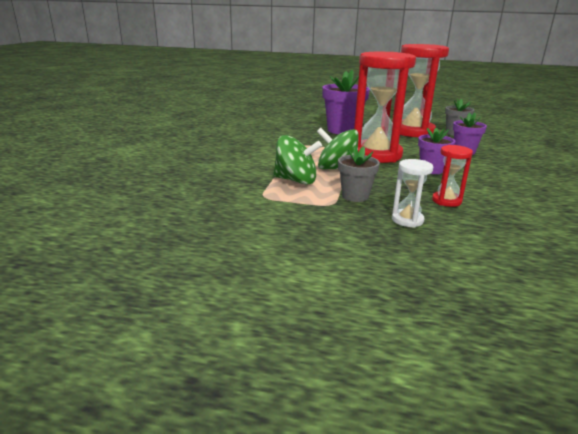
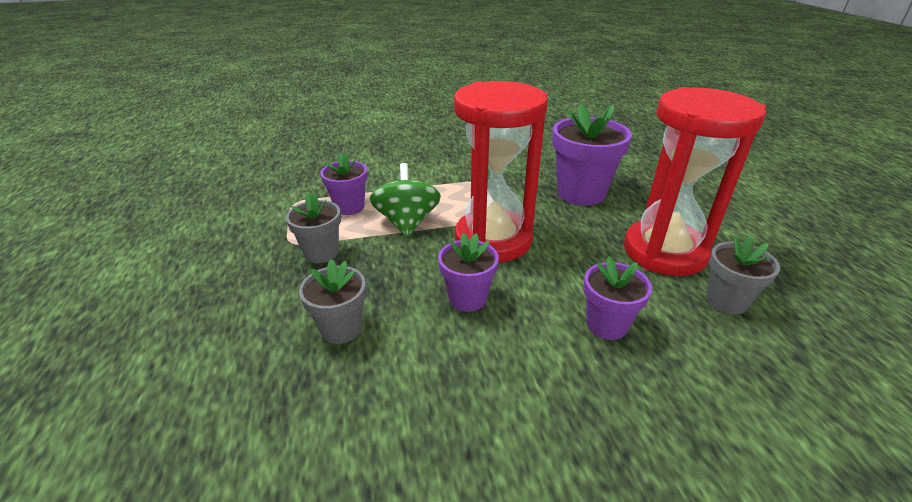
camera: 65 degrees right, 10 degrees up
(296, 180) = (349, 207): green spinning top -> purple flower pot
(407, 220) = (261, 302): white hourglass -> none
(446, 201) = (341, 328): red hourglass -> grey flower pot

